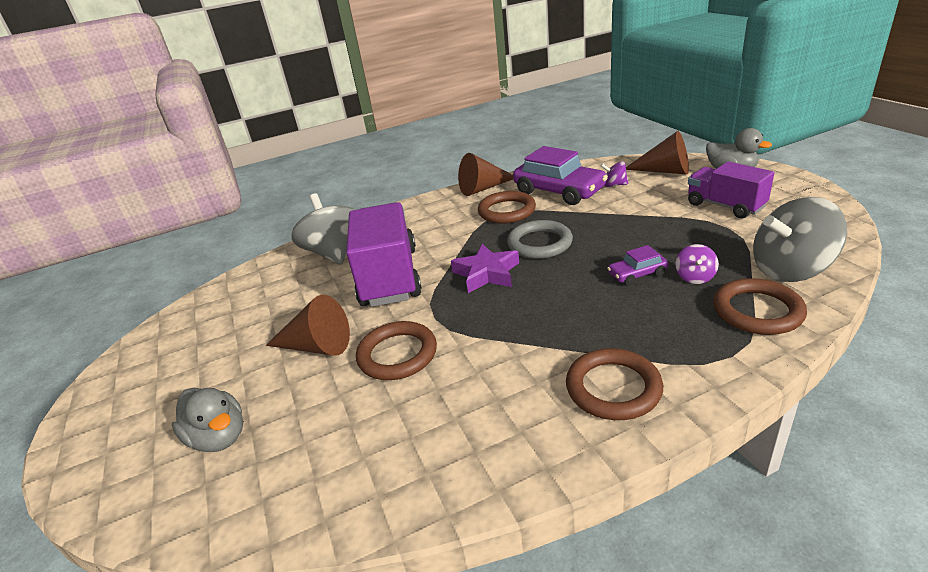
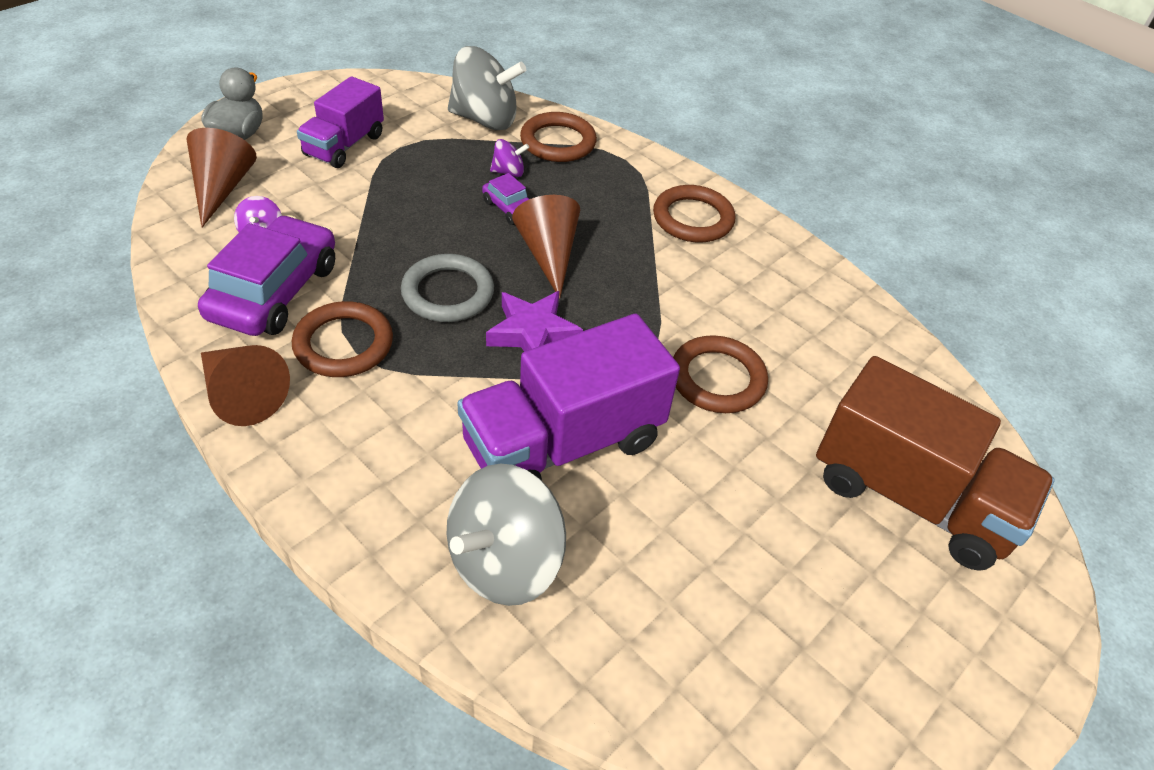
camera: 120 degrees left, 15 degrees up
(219, 437) = (911, 497): grey duck -> brown truck
(317, 346) = (739, 469): brown cone -> brown cone (548, 254)
(790, 270) = (485, 119): grey spinning top -> grey spinning top turned 45 degrees counterclockwise

